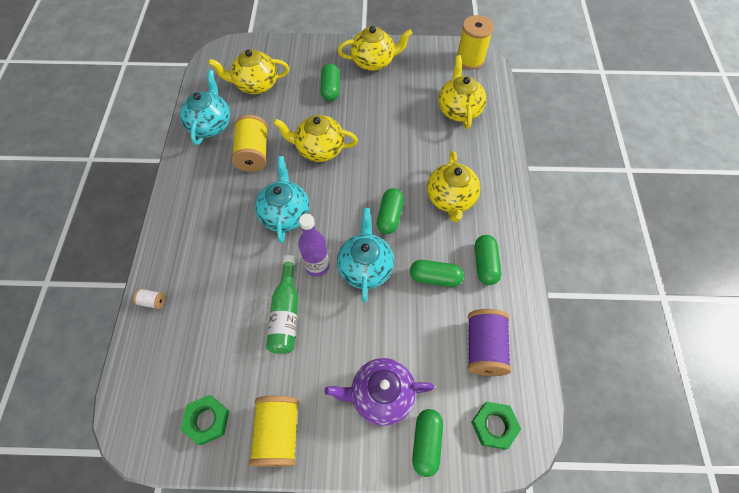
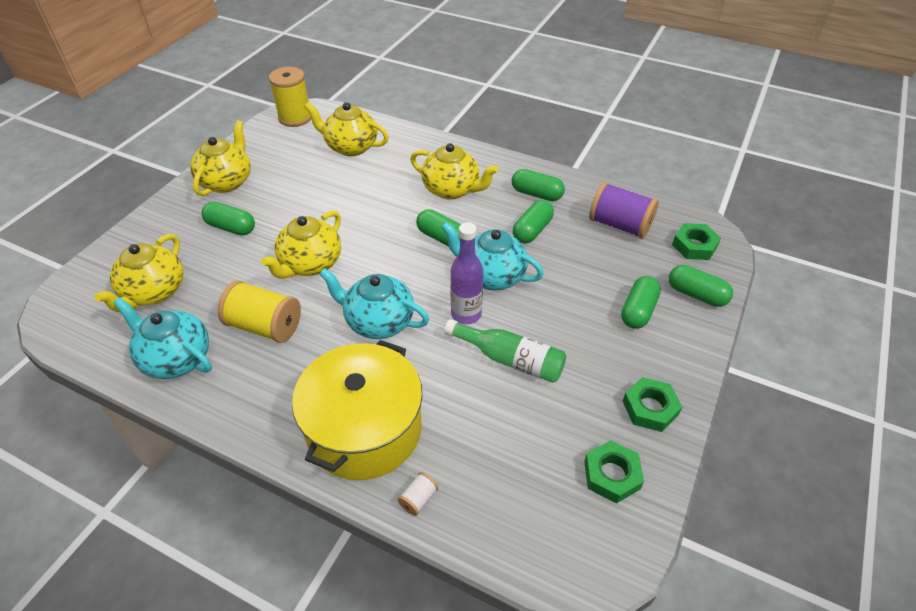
camera: 65 degrees left, 15 degrees down
(194, 248) = (364, 429): none -> yellow pot
(278, 433) = (650, 408): yellow spool -> green nut
(381, 395) = (638, 311): purple teapot -> green capsule

